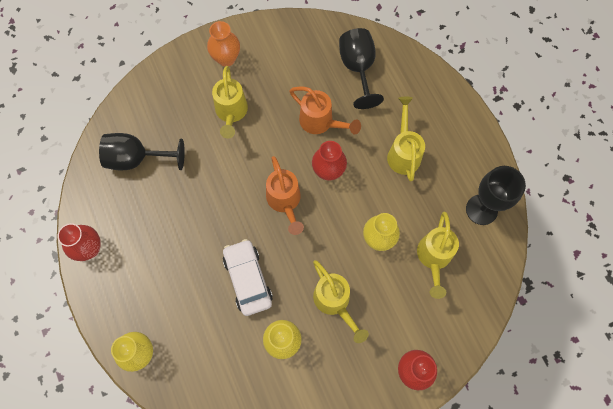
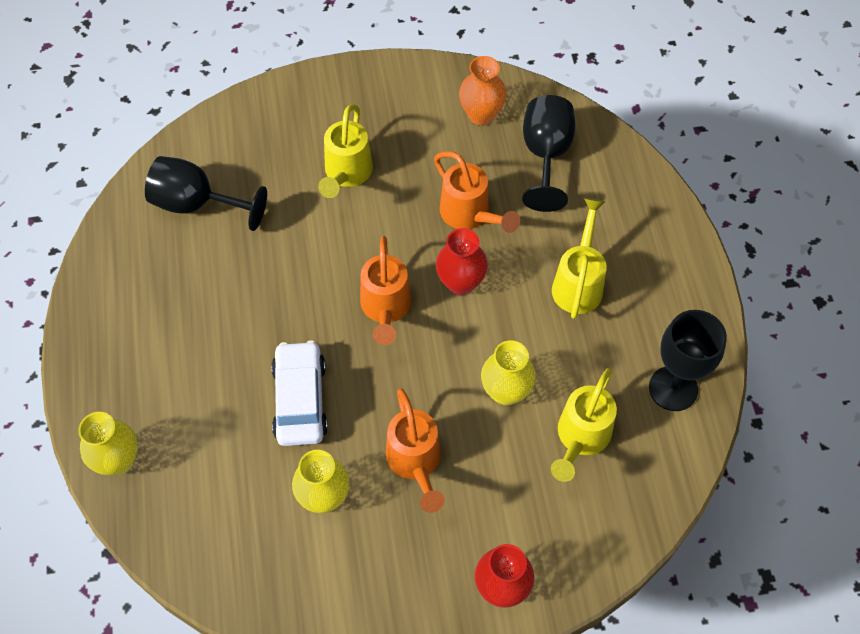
camera: 15 degrees right, 10 degrees down
(90, 249) = (95, 305): red vase -> none
(226, 59) = (362, 102): orange vase -> orange vase (481, 115)
(335, 302) = (415, 463): yellow watering can -> orange watering can

